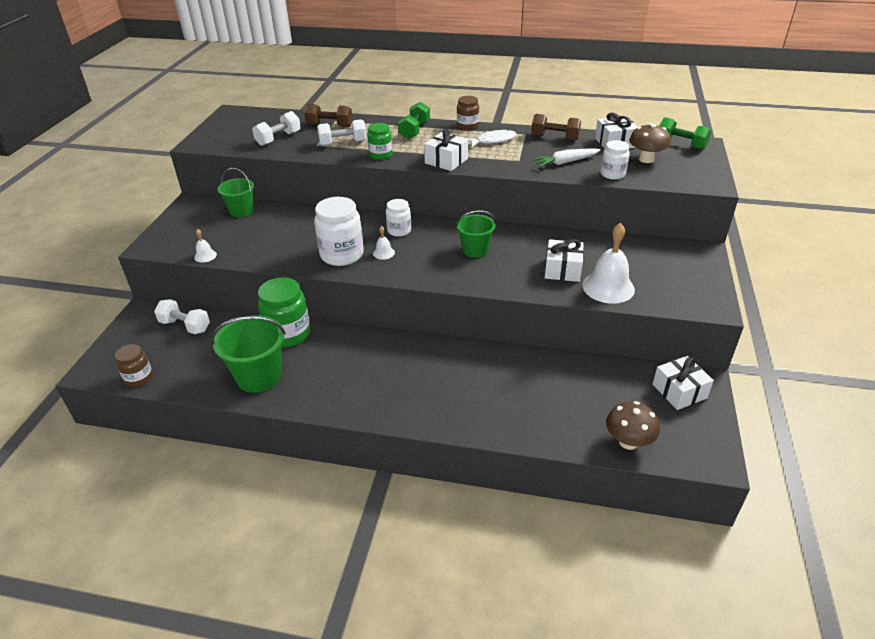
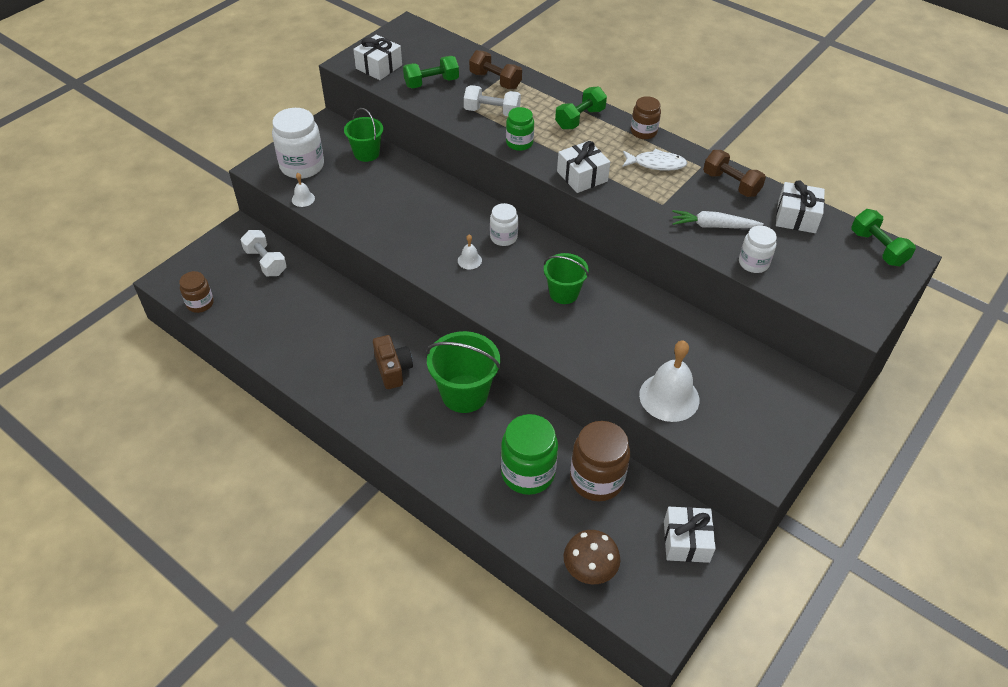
camera: 25 degrees right, 10 degrees up
(259, 376) = (298, 345): green bucket -> green bucket (464, 394)
(278, 139) = (431, 83): white dumbbell -> green dumbbell
(288, 334) = (350, 309): green jar -> green jar (528, 473)
(342, 255) = (428, 247): white jar -> white jar (302, 166)
(358, 363) = (393, 370): none -> brown camera
(562, 270) = (637, 355): white gift -> white gift (379, 67)
(581, 377) = (596, 479): none -> brown jar
(646, 159) = (813, 256): brown mushroom -> none

